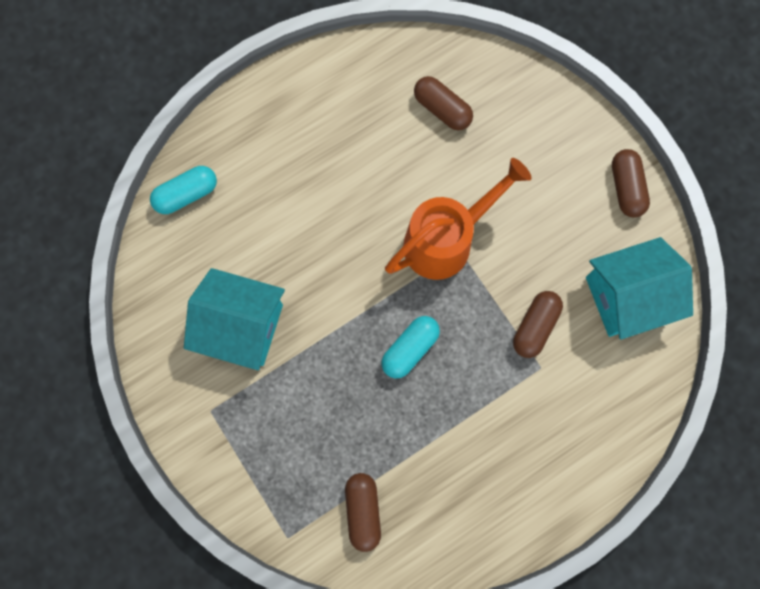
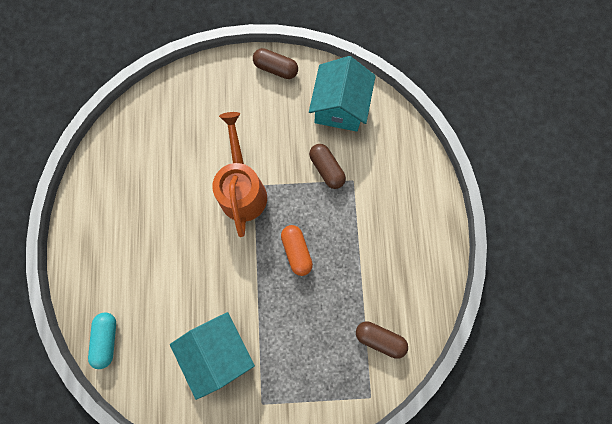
camera: 60 degrees left, 0 degrees up
(242, 326) = (219, 351): turquoise house -> turquoise house turned 75 degrees counterclockwise
(410, 349) = (297, 251): turquoise capsule -> orange capsule
(442, 109) = (159, 143): brown capsule -> none

